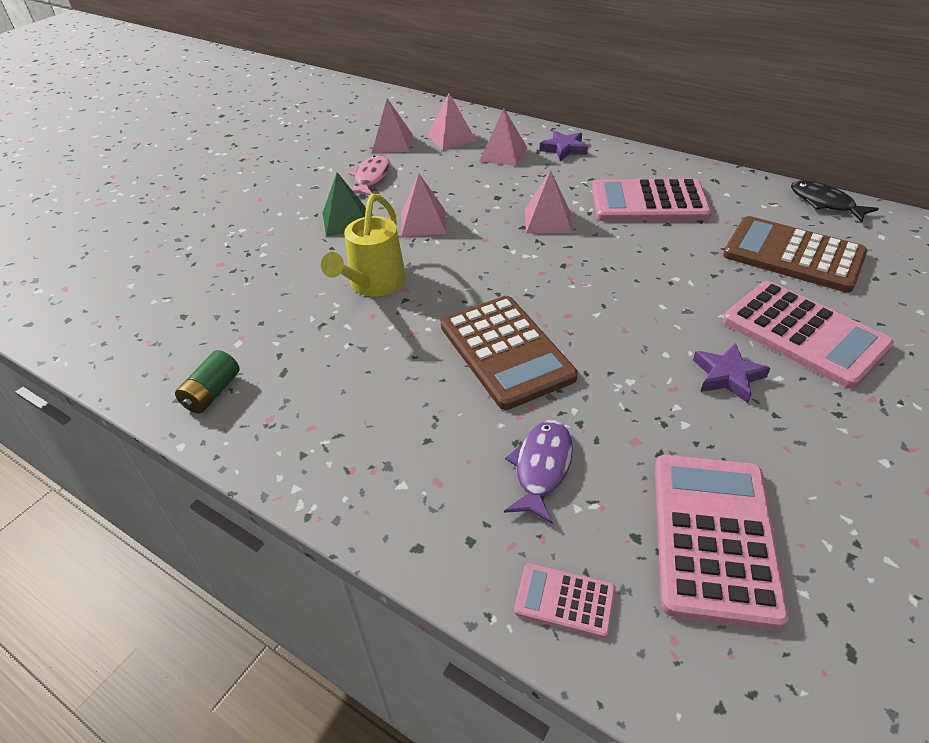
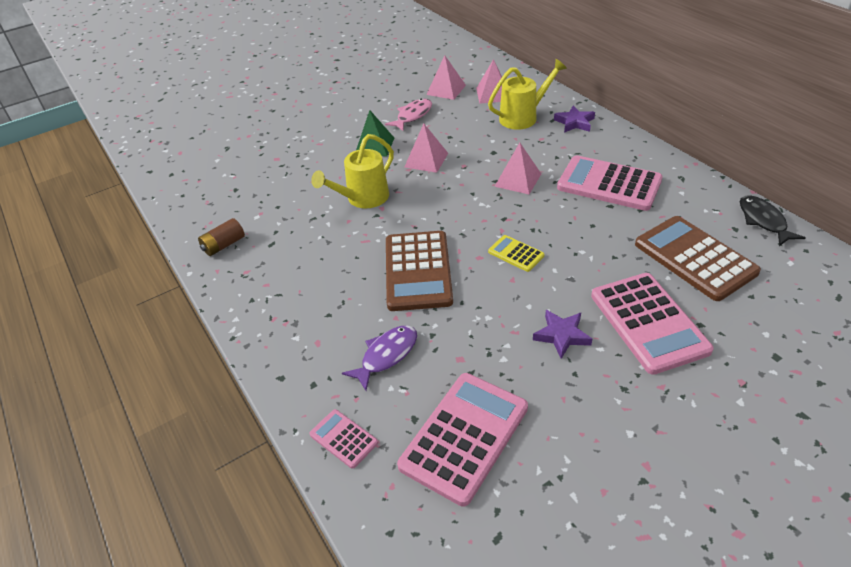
camera: 25 degrees right, 0 degrees up
(212, 393) = (224, 245): green battery -> brown battery
(503, 154) = (523, 117): pink pyramid -> yellow watering can
(606, 300) = (516, 254): none -> yellow calculator

